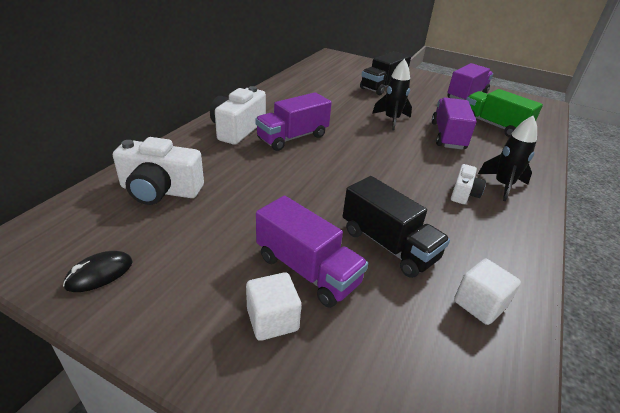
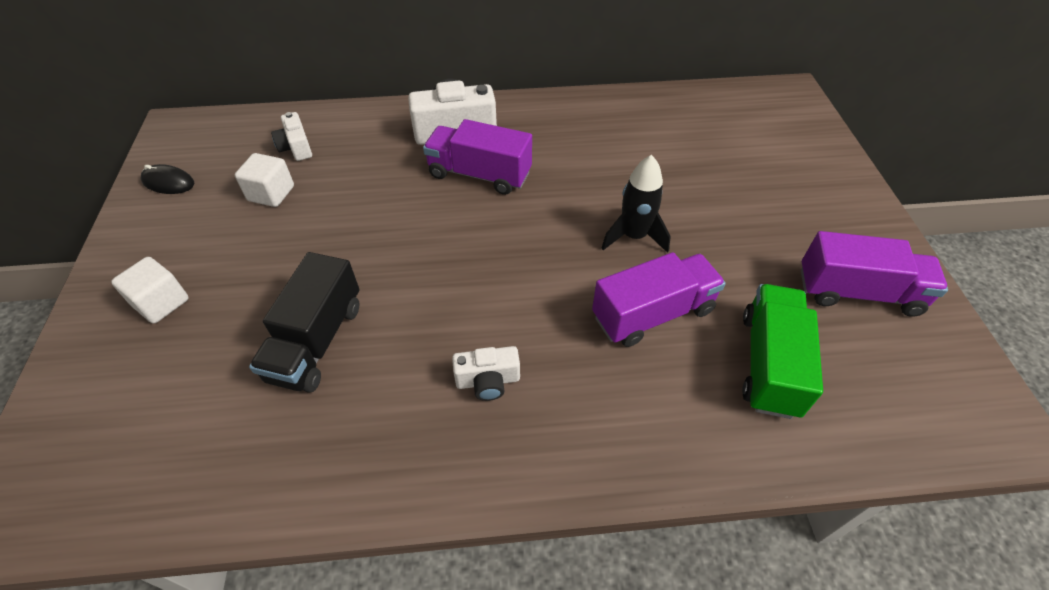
camera: 60 degrees right, 15 degrees up
(160, 190) = (296, 147): white camera -> white camera, size x0.56
(307, 270) = (237, 296): purple truck -> none
(382, 86) = (744, 185): black truck -> none
(479, 304) = (257, 457): white cube -> white cube (271, 193)
(503, 185) = (553, 423): black rocket -> none

